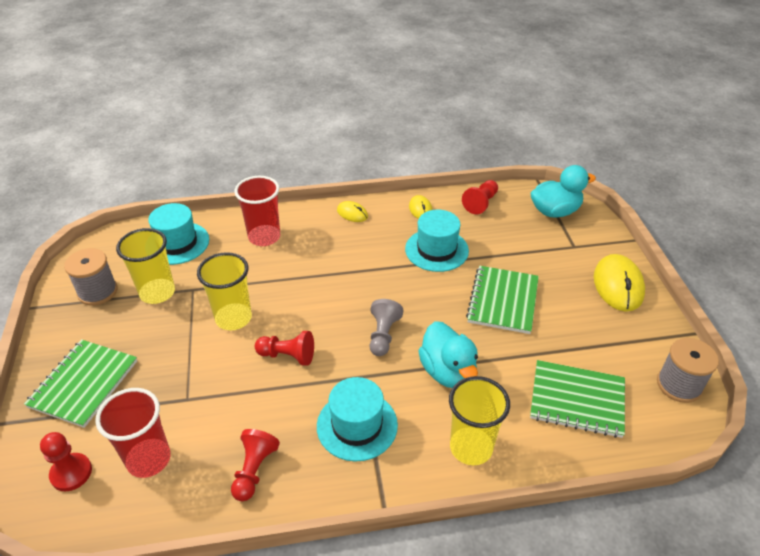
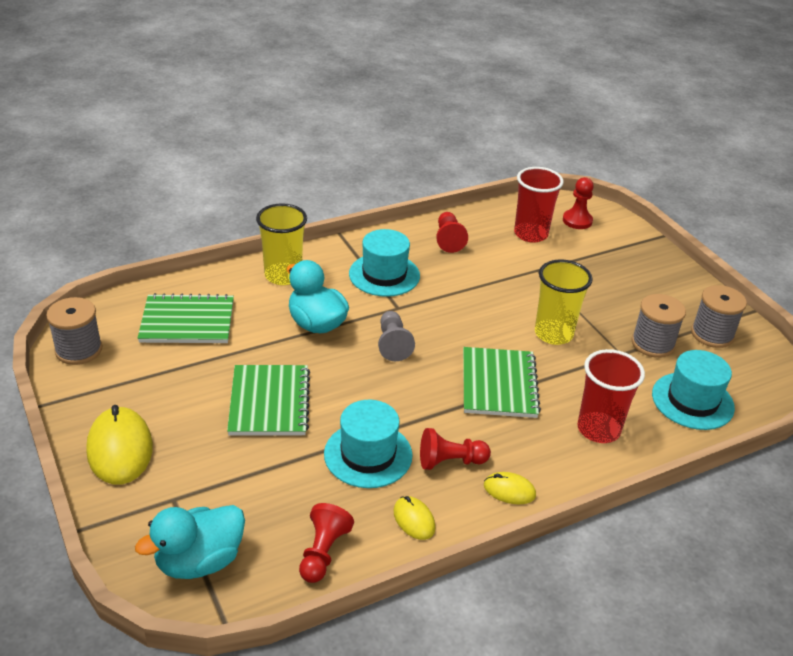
camera: 160 degrees right, 5 degrees down
(84, 384) = (631, 266): green notebook -> green notebook (499, 384)
(157, 293) = (652, 344): yellow cup -> grey spool
(287, 356) = (476, 312): red pawn -> red pawn (450, 461)

